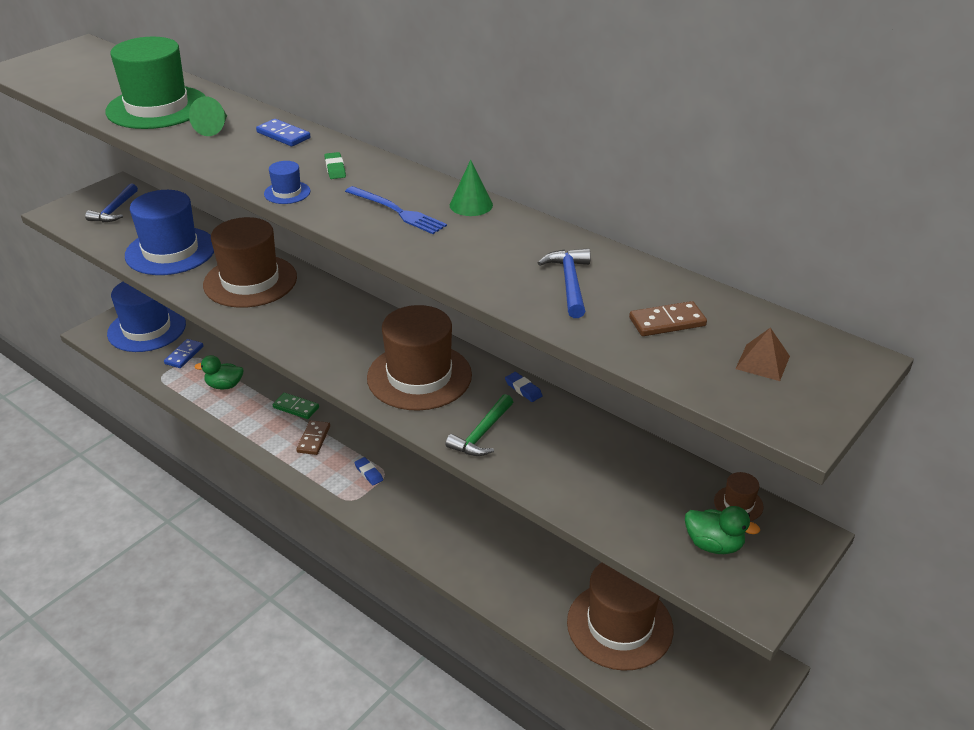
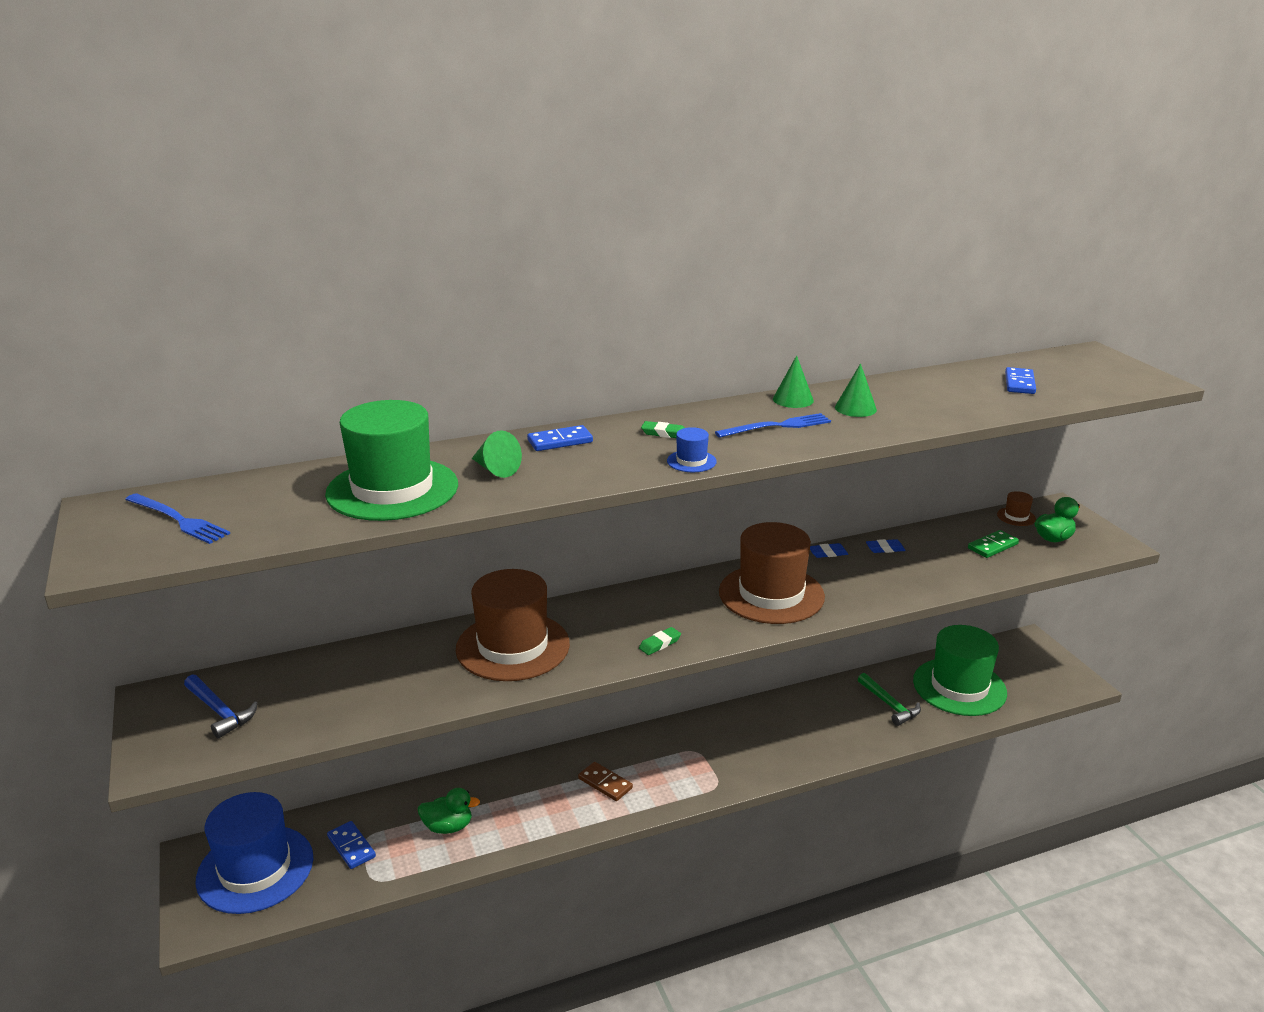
camera: 60 degrees left, 10 degrees down
(76, 68) = (178, 520): none -> blue fork
(170, 251) = (382, 687): blue hat -> none
(224, 385) = (448, 827): green duck -> green duck turned 120 degrees counterclockwise
(296, 407) = (541, 781): green domino -> green domino (992, 546)
(298, 343) = (660, 644): none -> green eraser
(369, 473) = (687, 761): blue eraser -> blue eraser (885, 549)
(481, 239) = (855, 408): none -> green cone
(481, 434) = (875, 588): green hammer -> green hammer (890, 705)
(569, 282) = (946, 397): blue hammer -> none
(619, 625) = (959, 687): brown hat -> green hat
(667, 322) = (1019, 383): brown domino -> blue domino
(762, 362) = (1083, 373): brown pyramid -> none

